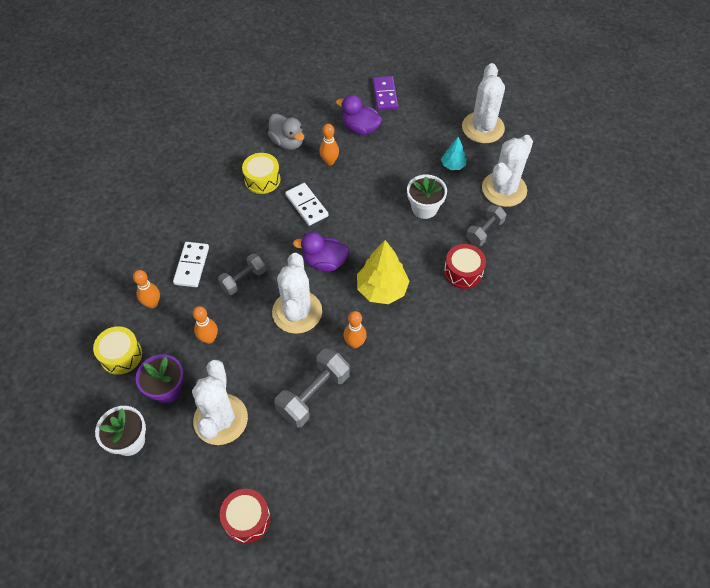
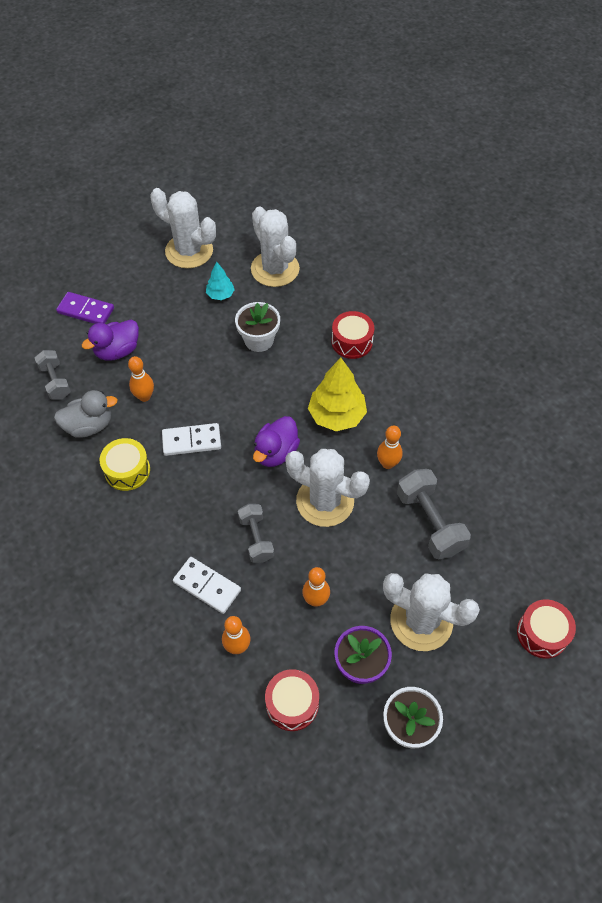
camera: 65 degrees left, 0 degrees up
(121, 355) = (292, 704): yellow drum -> red drum
(484, 231) = (315, 305): grey dumbbell -> grey dumbbell (55, 381)

